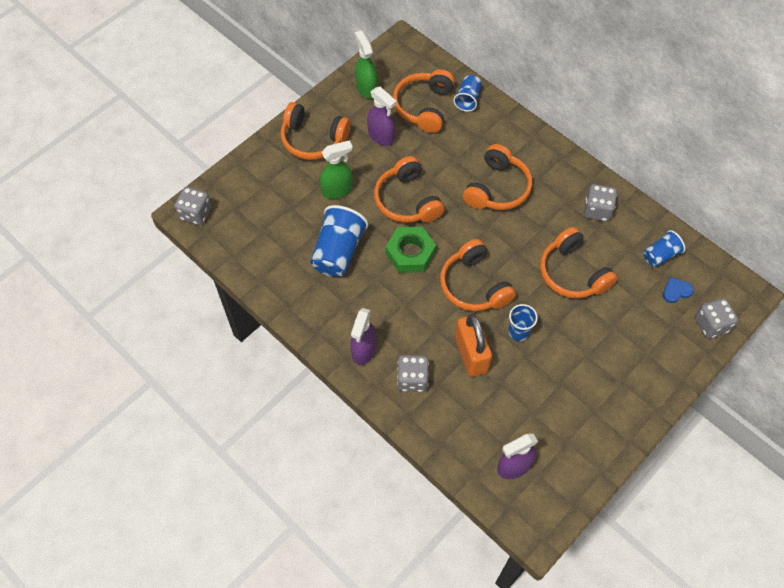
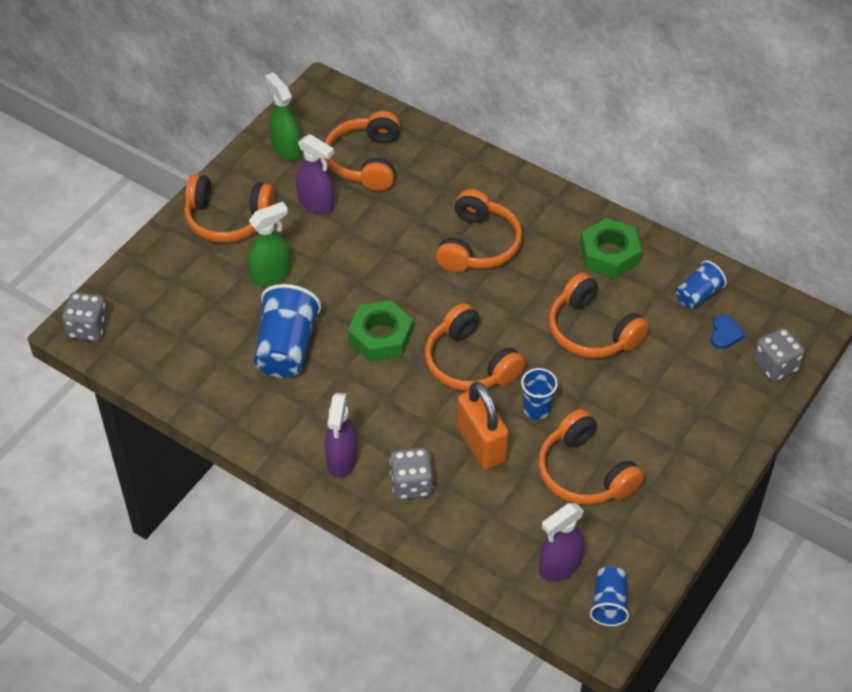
camera: 10 degrees left, 10 degrees down
(407, 200) = (365, 275): orange headphones -> orange headphones (584, 472)
(467, 99) = (420, 145): blue cup -> blue cup (608, 603)
(597, 210) = (609, 254): grey dice -> green nut
(676, 291) = (725, 334): blue heart -> blue heart turned 135 degrees clockwise

